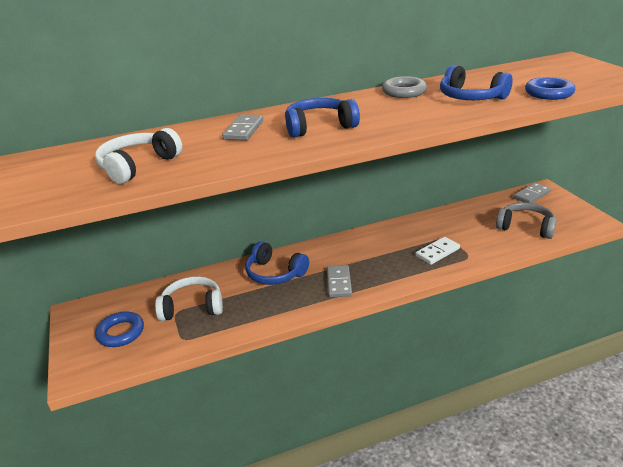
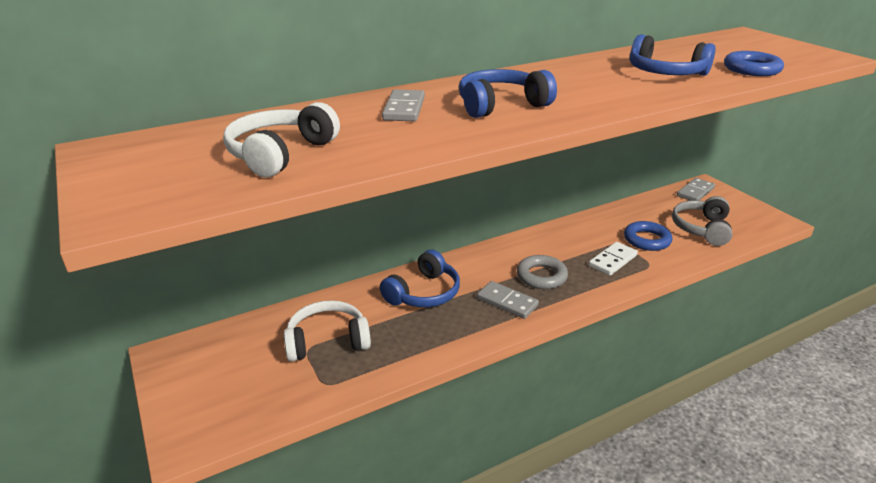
camera: 10 degrees left, 0 degrees up
(121, 333) = (238, 380): blue ring -> blue ring (646, 240)
(275, 273) = (423, 293): blue headphones -> blue headphones turned 75 degrees counterclockwise
(339, 283) = (507, 302): grey domino -> grey domino turned 45 degrees counterclockwise
(404, 92) = (581, 66): grey ring -> grey ring (541, 276)
(525, 227) = (702, 229): grey headphones -> grey headphones turned 90 degrees counterclockwise

